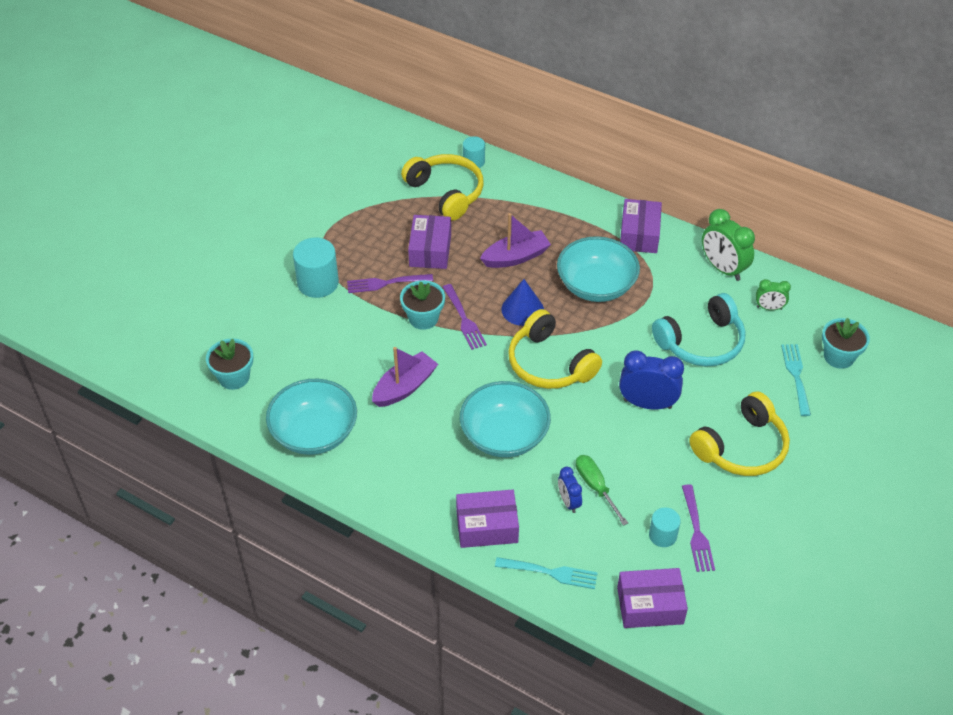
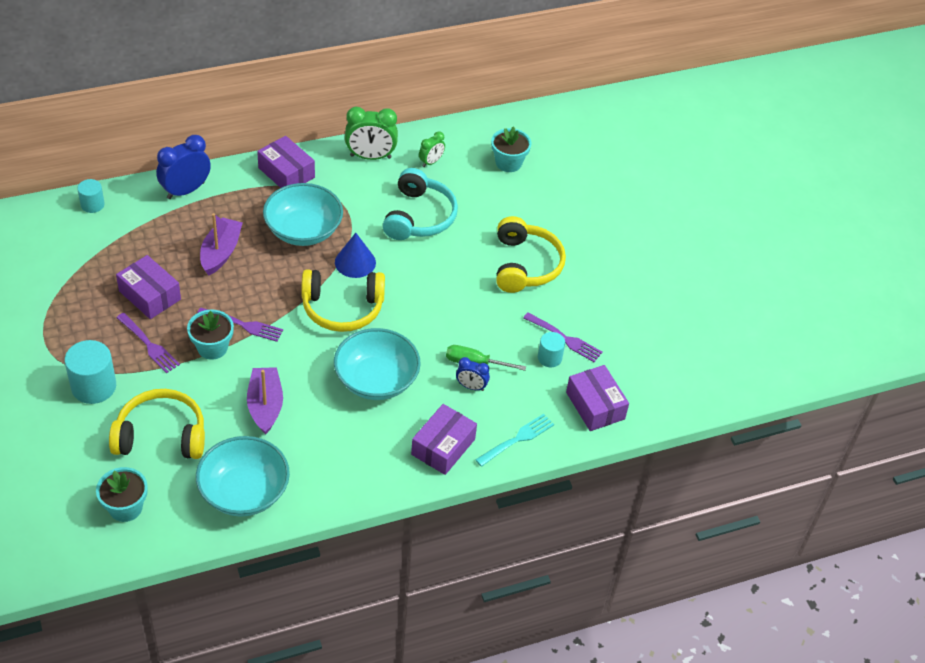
camera: 55 degrees left, 0 degrees up
(386, 283) = (149, 345): purple fork -> purple fork turned 75 degrees counterclockwise
(446, 193) = (103, 243): yellow headphones -> yellow headphones (161, 435)
(522, 309) = (275, 286): blue cone -> blue cone (355, 262)
(647, 404) = (437, 283): blue clock -> blue clock (186, 190)
(650, 605) = (595, 405): purple box -> purple box turned 60 degrees counterclockwise
(796, 376) = (500, 194): turquoise fork -> none

